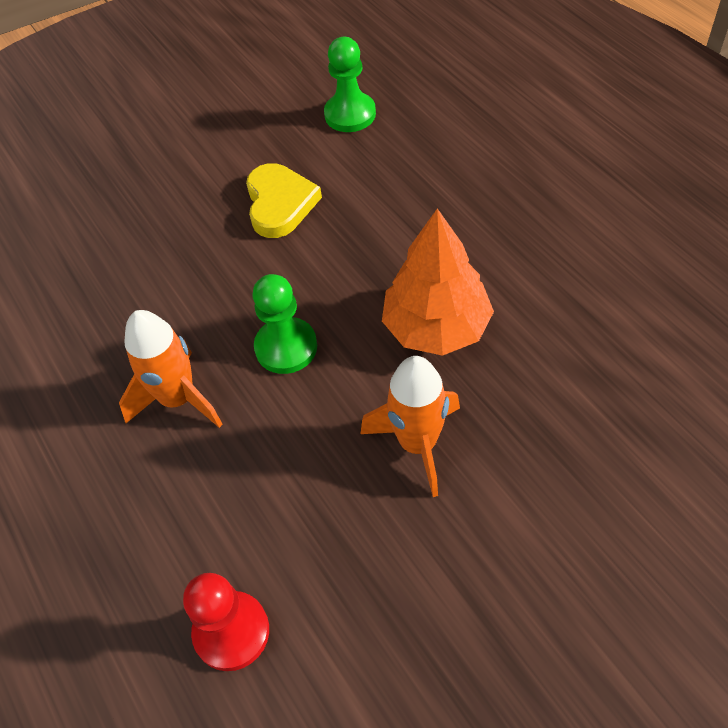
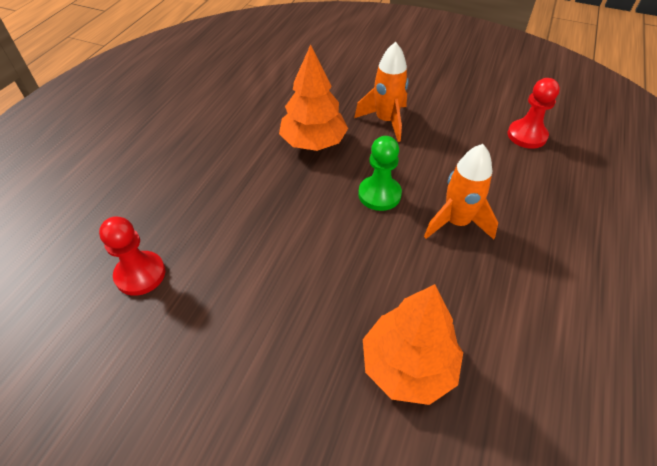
camera: 130 degrees left, 5 degrees down
(89, 254) = (408, 366): none -> orange tree
(280, 204) = (268, 264): yellow heart -> none
(350, 114) = (140, 274): green pawn -> red pawn

